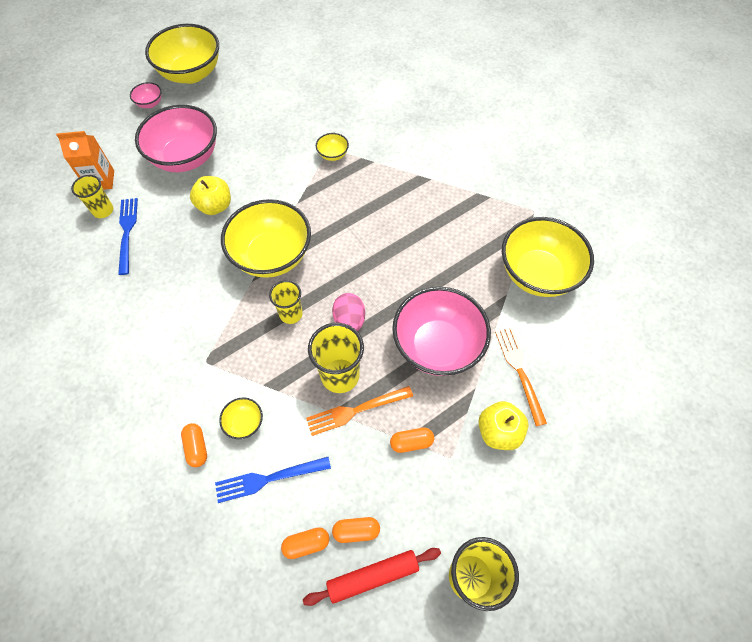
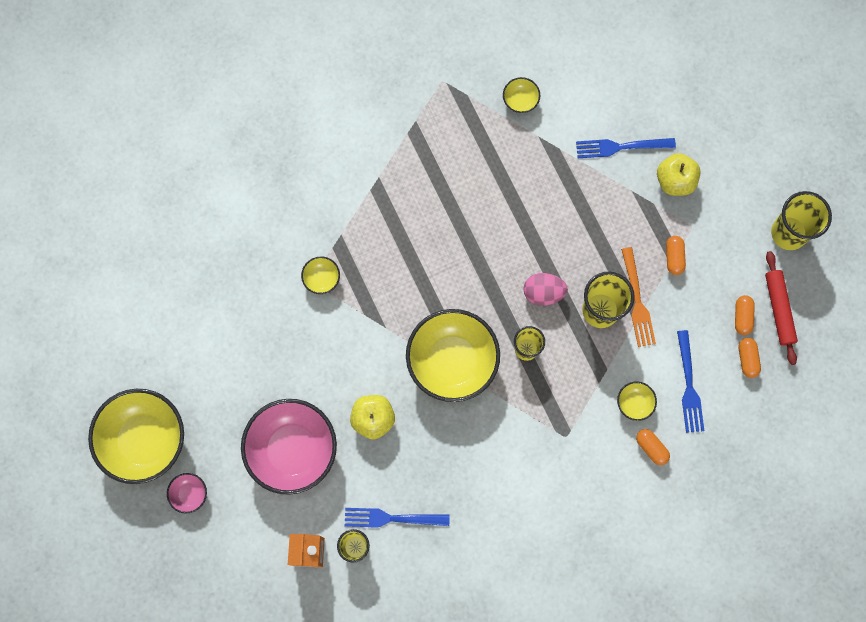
camera: 80 degrees left, 15 degrees up
(197, 447) = (651, 448): orange capsule -> orange capsule turned 60 degrees clockwise
(437, 346) = (584, 214): pink bowl -> none
(519, 371) = (621, 147): orange fork -> blue fork
(537, 274) = (520, 100): yellow bowl -> yellow bowl, size x0.42

